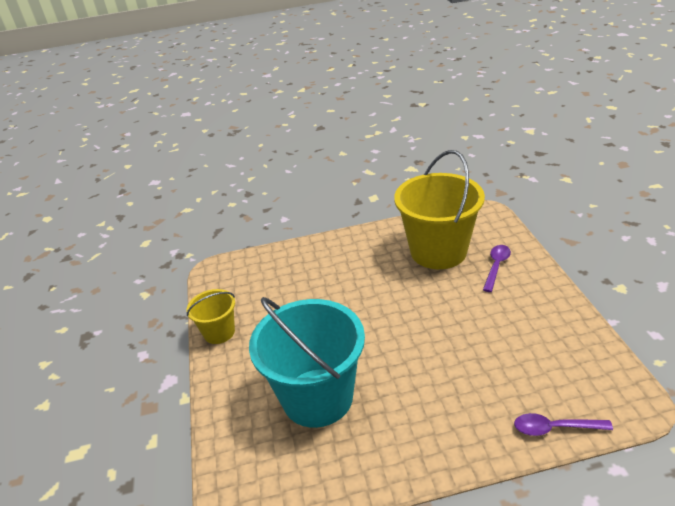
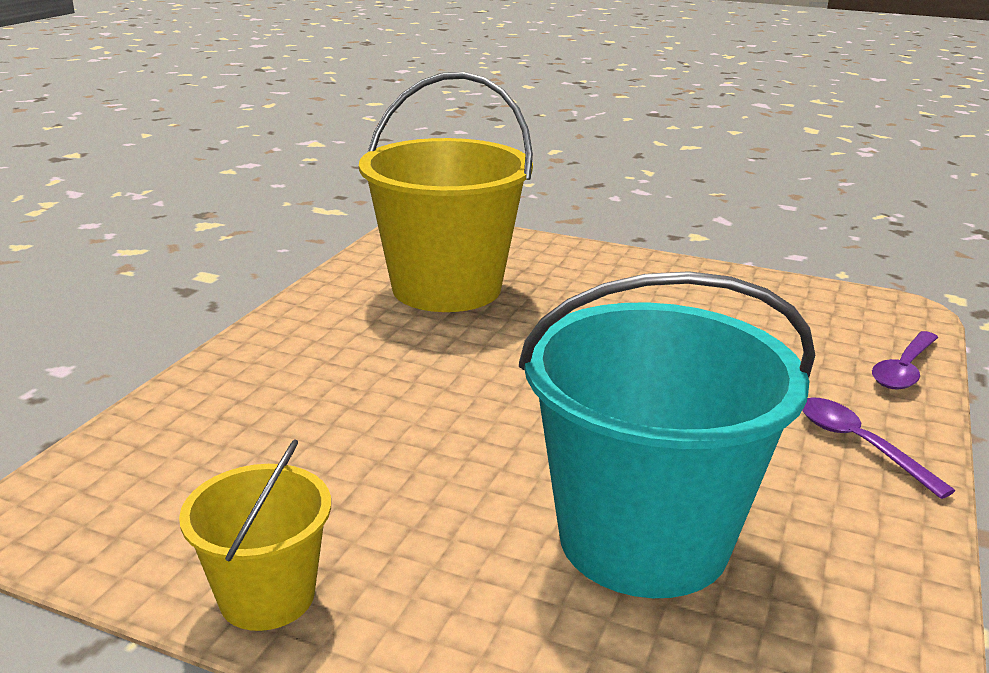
camera: 60 degrees left, 10 degrees down
(496, 266) = (550, 270): purple spoon -> purple spoon (859, 445)

